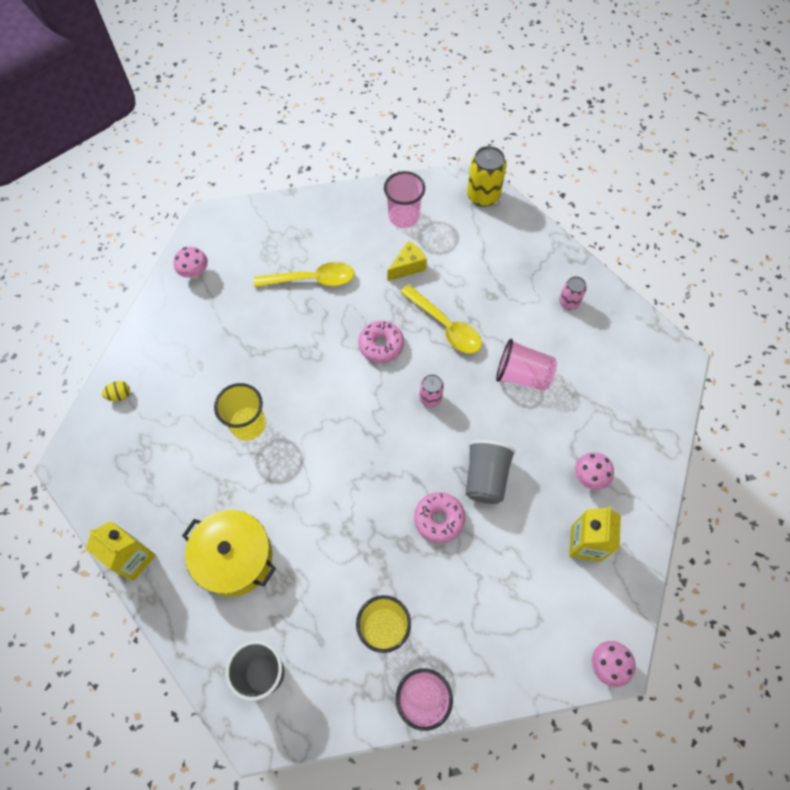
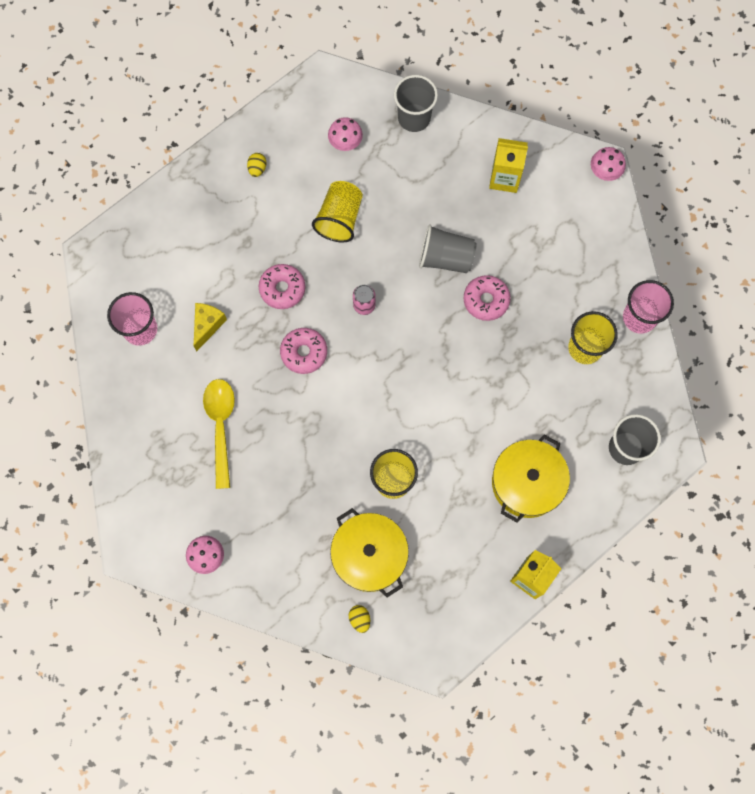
camera: 90 degrees left, 10 degrees up
(178, 403) = (369, 555): none -> yellow pot
(408, 267) = (207, 325): yellow cheese -> yellow cheese turned 60 degrees clockwise
(445, 326) = (282, 289): yellow spoon -> pink donut
(483, 196) = (115, 244): yellow can -> none
(522, 375) = (339, 218): pink cup -> yellow cup
(568, 302) = (257, 169): pink can -> yellow egg
(589, 477) = (443, 169): pink mushroom -> pink mushroom (345, 143)
(646, 447) = (414, 118): none -> grey cup

